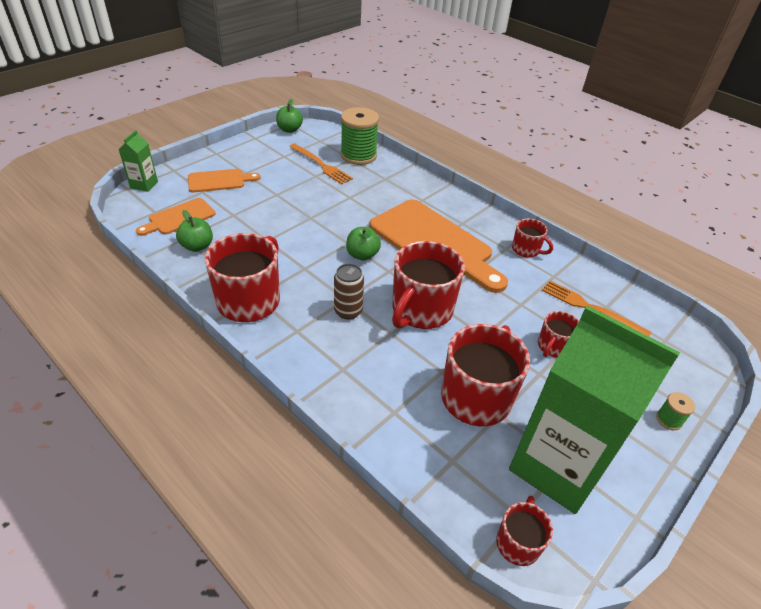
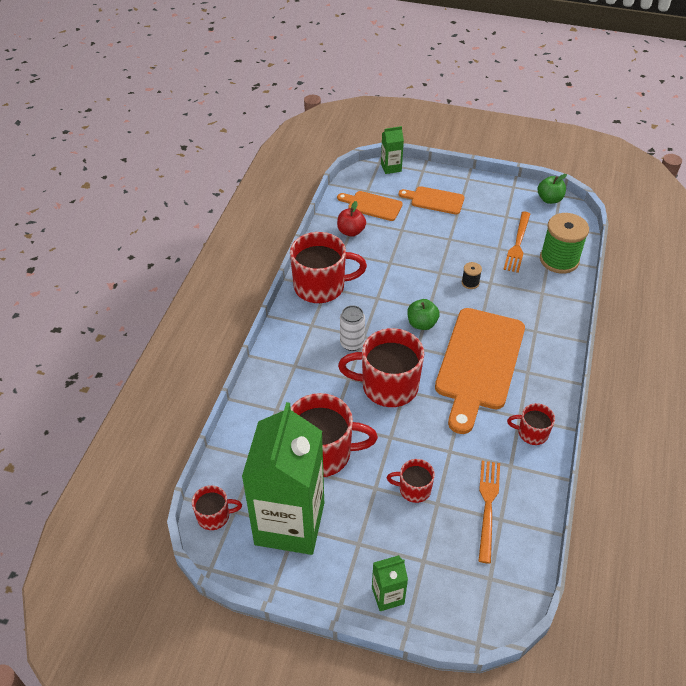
camera: 65 degrees right, 5 degrees up
(197, 246) = (351, 231): green apple -> red apple
(219, 181) = (434, 200): orange cutting board -> orange cutting board turned 150 degrees clockwise
(340, 207) = (470, 283): none -> black spool
(348, 311) = (352, 343): brown can -> white can
(526, 250) = (531, 433): red mug -> red mug turned 90 degrees clockwise
(669, 419) = (387, 596): green spool -> green carton

